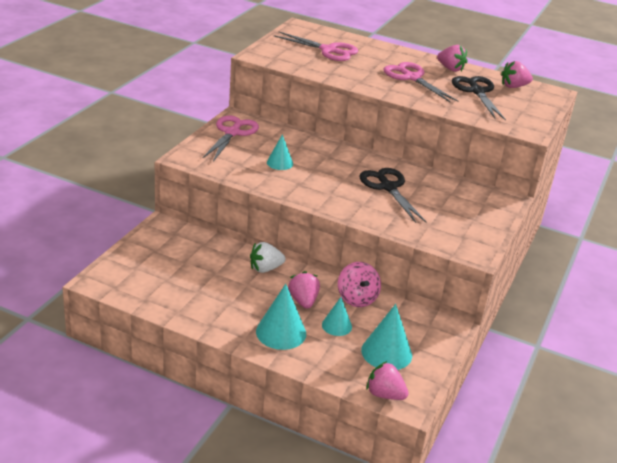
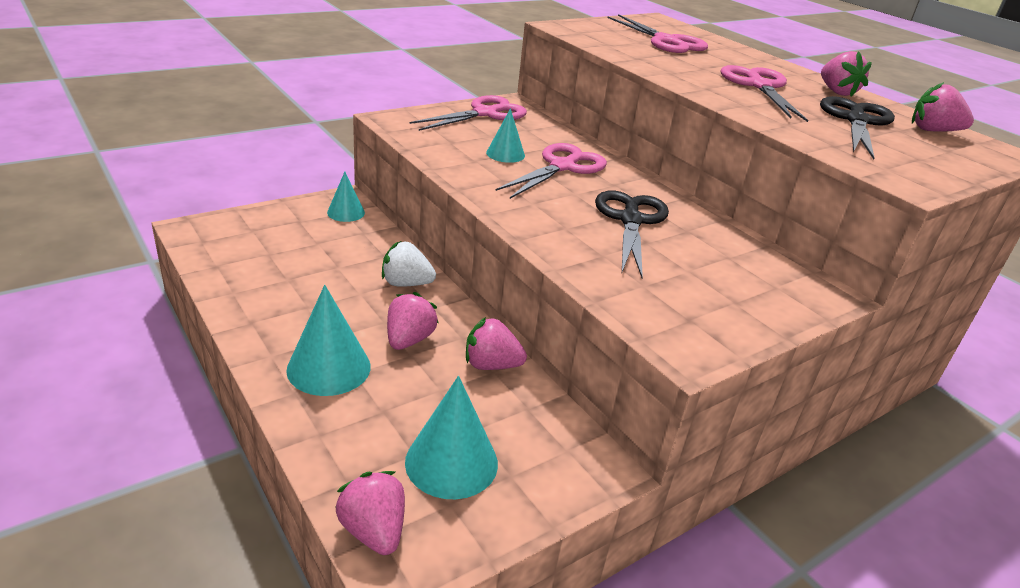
camera: 30 degrees right, 0 degrees up
(319, 161) = (562, 167): none -> pink scissors
(336, 325) = (418, 390): turquoise cone -> turquoise cone (346, 212)
(357, 298) = (491, 365): pink spinning top -> pink strawberry

